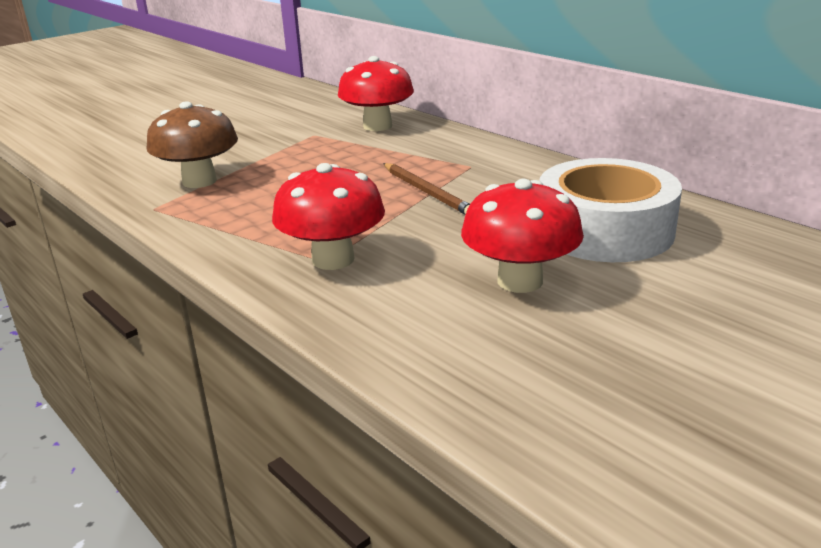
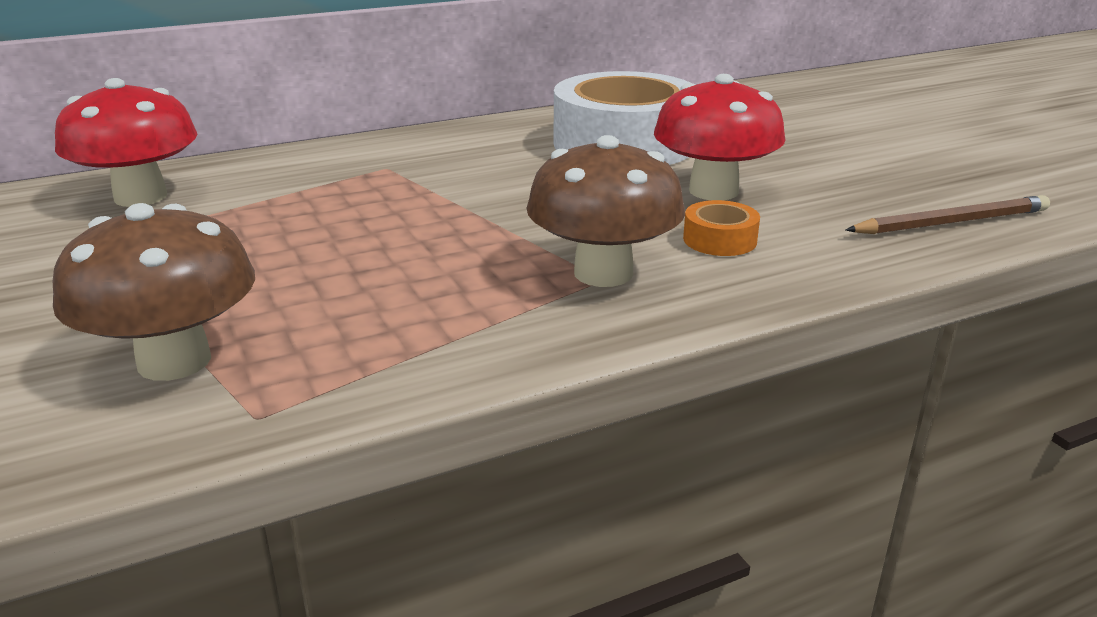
camera: 75 degrees left, 0 degrees up
(333, 259) = (603, 273): red mushroom -> brown mushroom
(413, 294) = (719, 240): none -> orange tape
(427, 192) = (444, 199): brown pencil -> brown pencil (951, 222)

